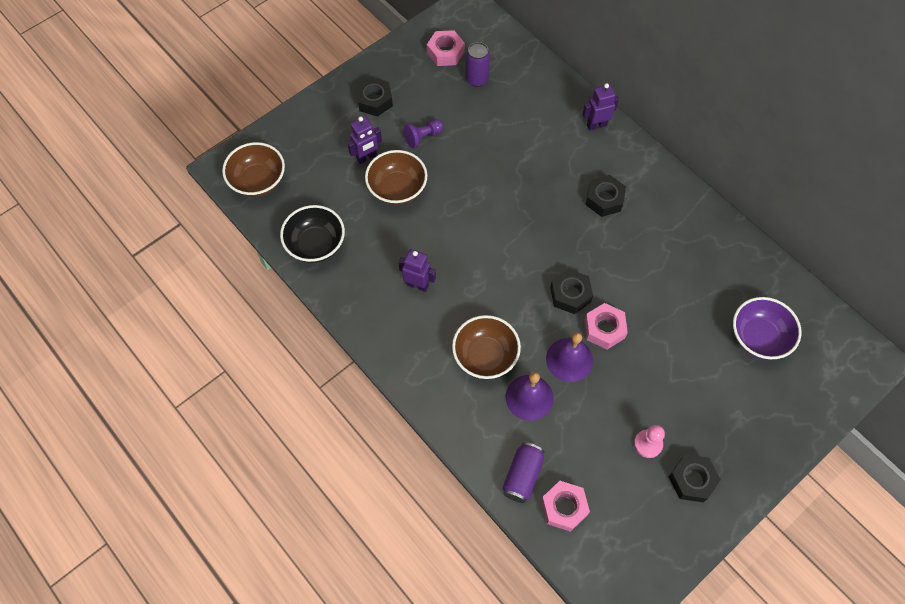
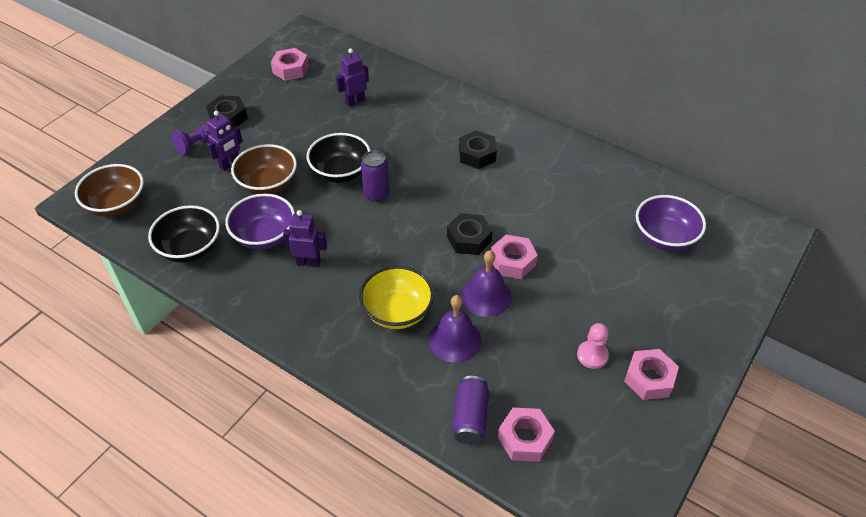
camera: 15 degrees left, 15 degrees down
(383, 246) = (264, 236): none -> purple bowl
(423, 137) = (284, 137): purple pawn -> purple pawn (194, 145)
(468, 190) = (340, 172): none -> black bowl
(477, 79) = (326, 84): purple can -> purple can (376, 194)
(485, 356) = (397, 312): brown bowl -> yellow bowl
(596, 125) = (451, 99): purple robot -> purple robot (355, 101)
(692, 480) = (649, 379): black nut -> pink nut

